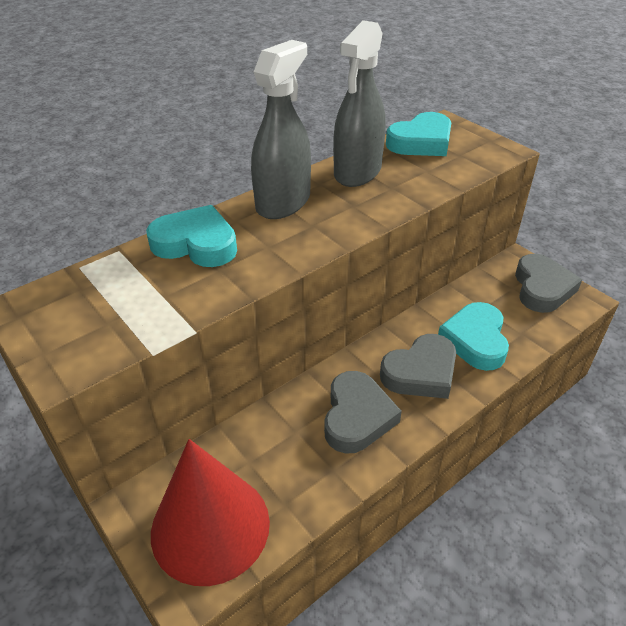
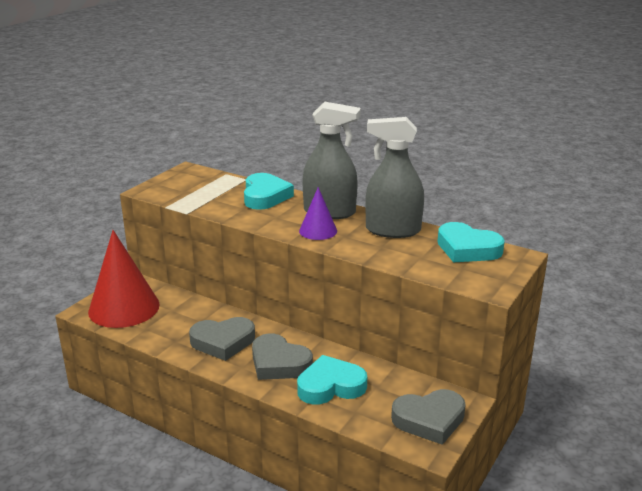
camera: 70 degrees right, 15 degrees down
(330, 221) = (318, 231): none -> purple cone

